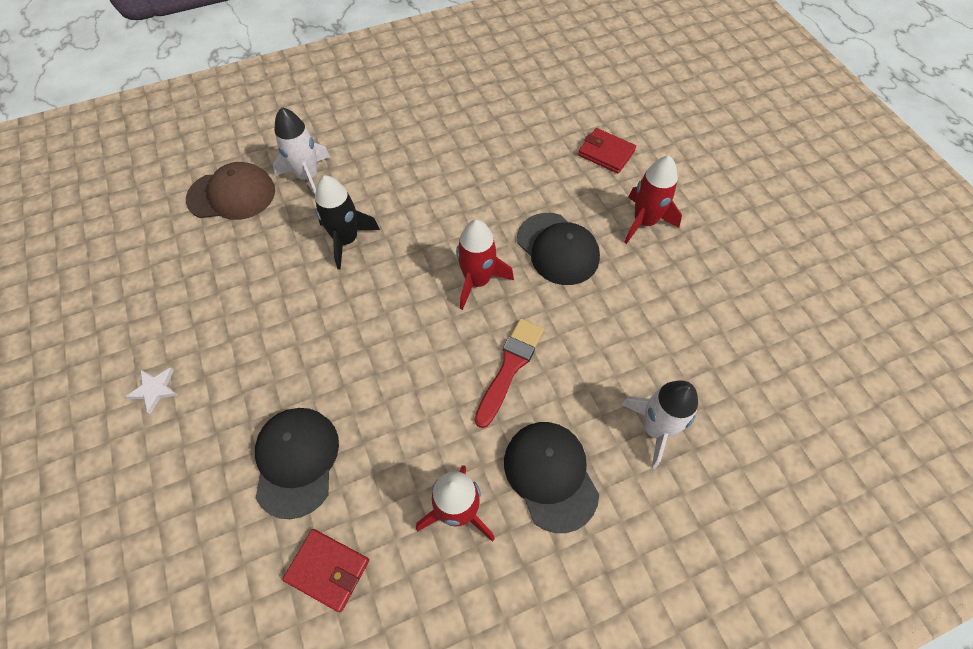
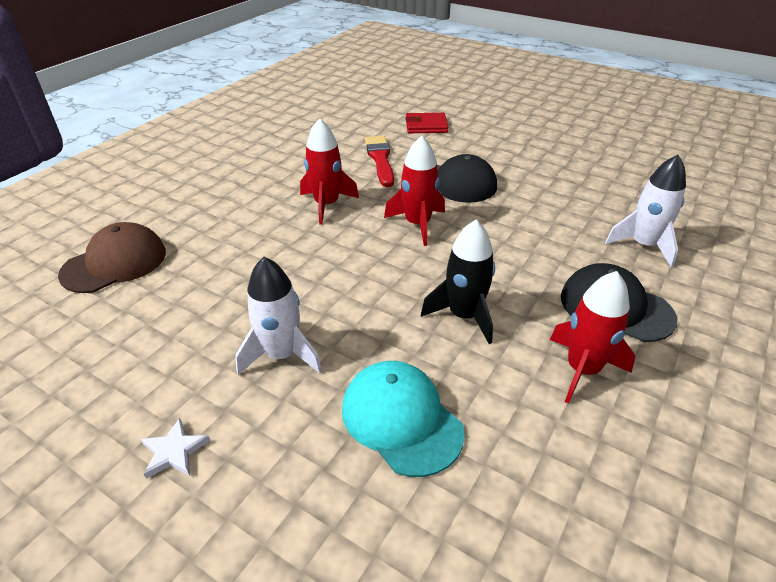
camera: 35 degrees left, 20 degrees down
(296, 461) = (401, 419): black cap -> turquoise cap
(307, 176) = (187, 222): white rocket -> white rocket (281, 355)
(328, 570) = (530, 484): red wallet -> none
(346, 240) = (273, 246): black rocket -> black rocket (464, 316)
(509, 367) = (505, 261): red brush -> red brush (380, 159)
(644, 222) = (495, 149): red rocket -> red rocket (326, 205)

